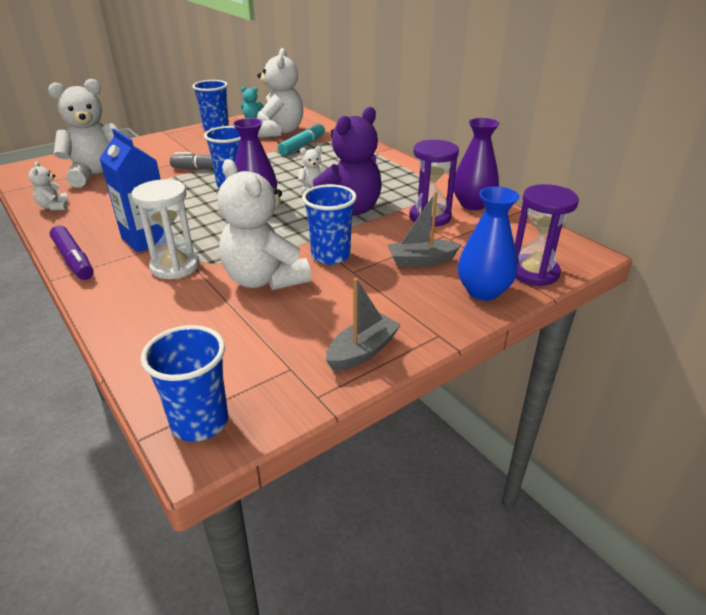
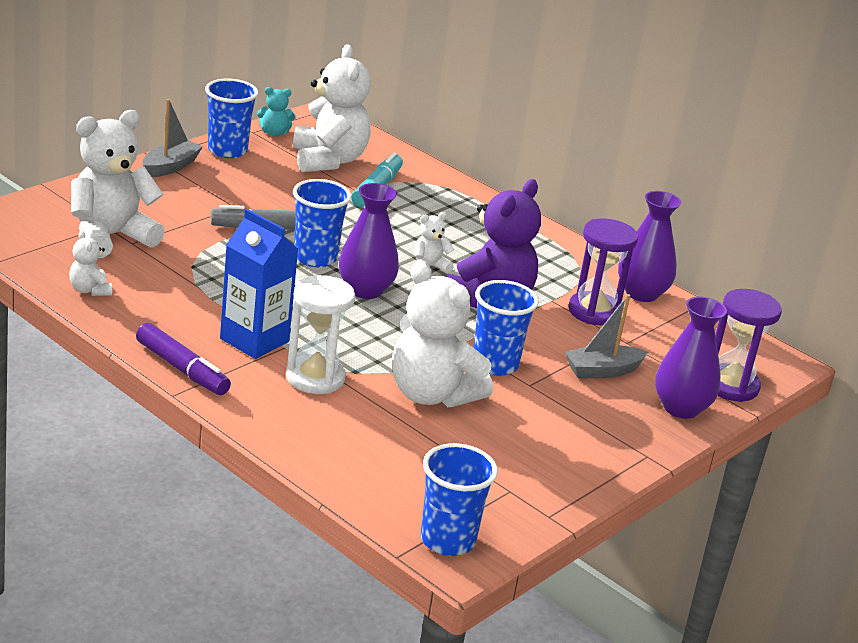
camera: 15 degrees left, 5 degrees down
(362, 351) = (575, 473): grey boat -> grey boat (170, 167)
(483, 291) = (681, 408): blue vase -> purple vase

